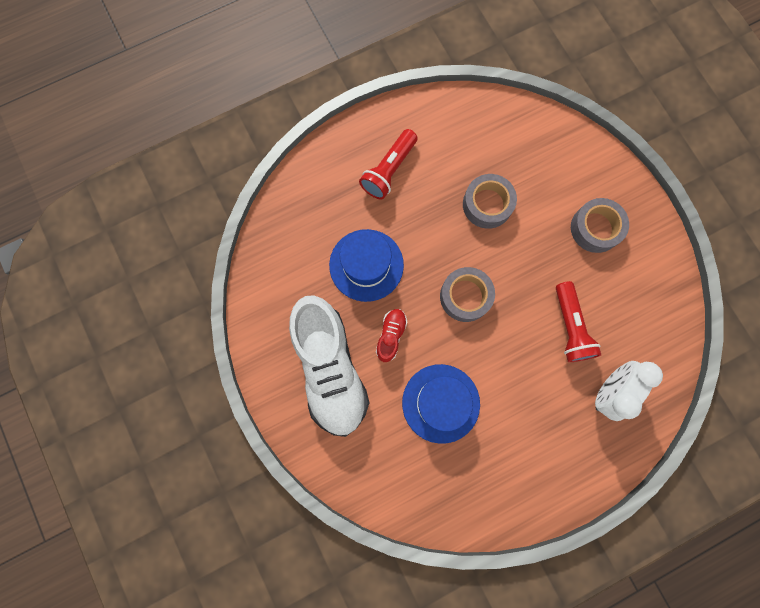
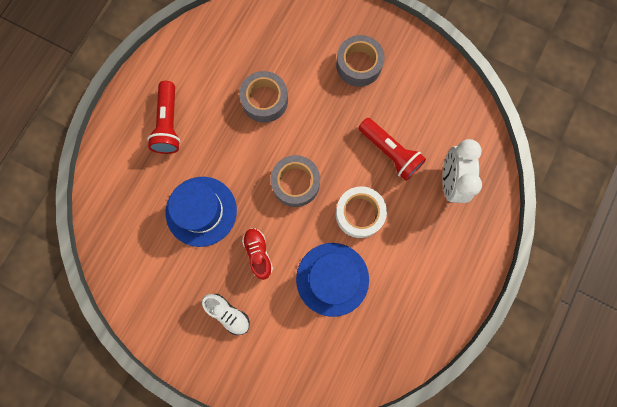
camera: 35 degrees left, 0 degrees up
(330, 369) = (228, 314): white shoe -> white shoe, size x0.42
(504, 362) = (359, 213): none -> white tape

